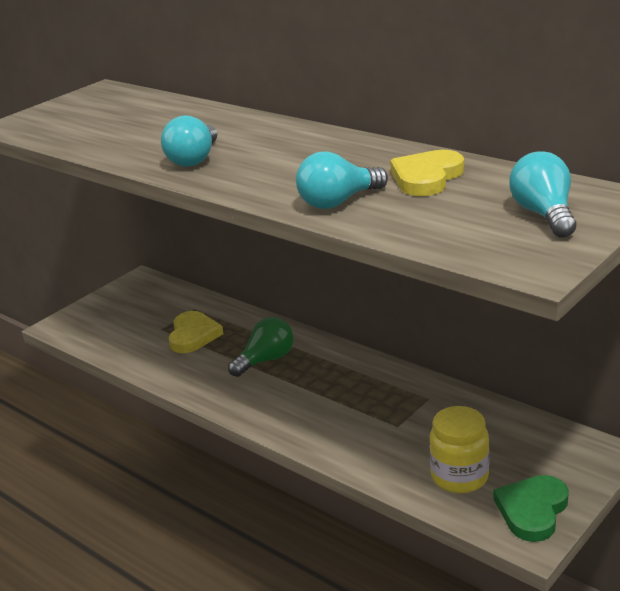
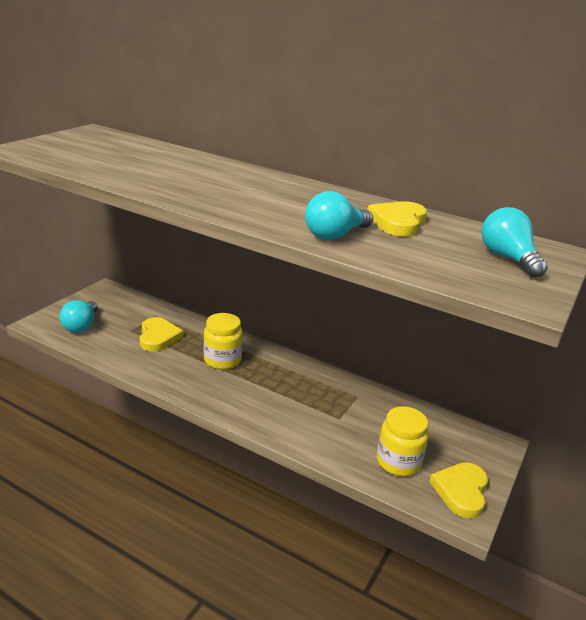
camera: 15 degrees left, 0 degrees up
(194, 159) = (195, 191): turquoise light bulb -> turquoise light bulb (81, 326)
(266, 360) = (222, 360): green light bulb -> yellow jar
(532, 510) = (461, 491): green heart -> yellow heart

